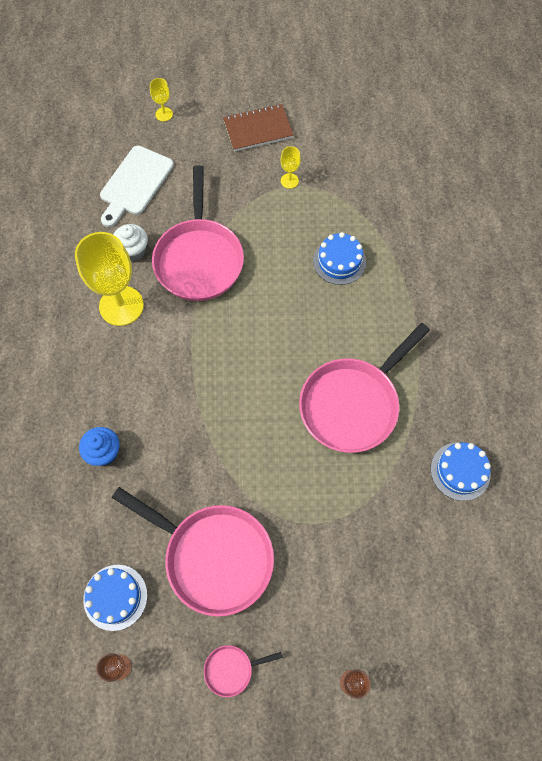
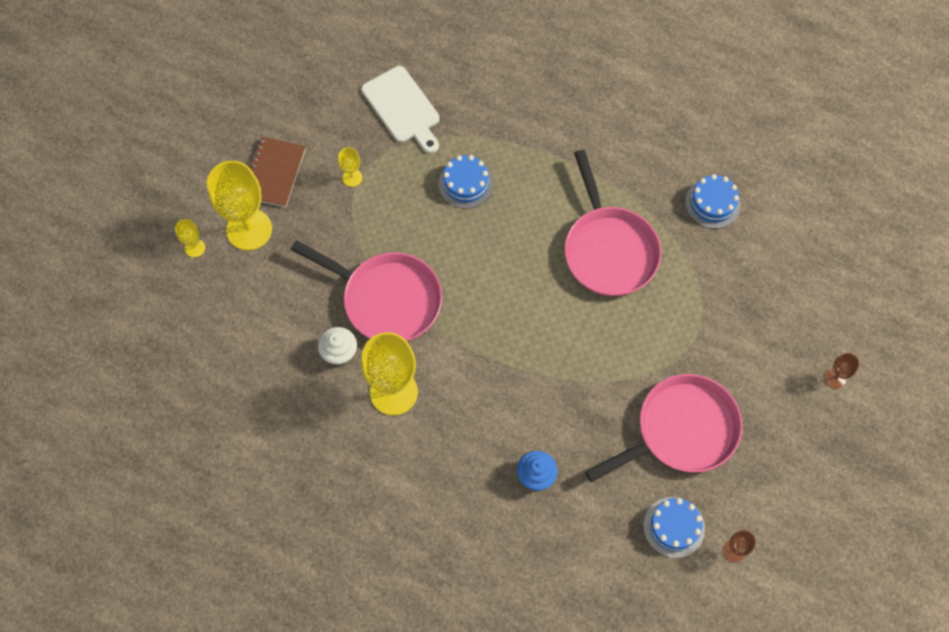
camera: 60 degrees left, 0 degrees up
(135, 184) = (262, 315): white cutting board -> white cutting board (403, 108)
(200, 139) = (249, 229): none -> yellow goblet
(232, 669) = (780, 462): pink pan -> none

